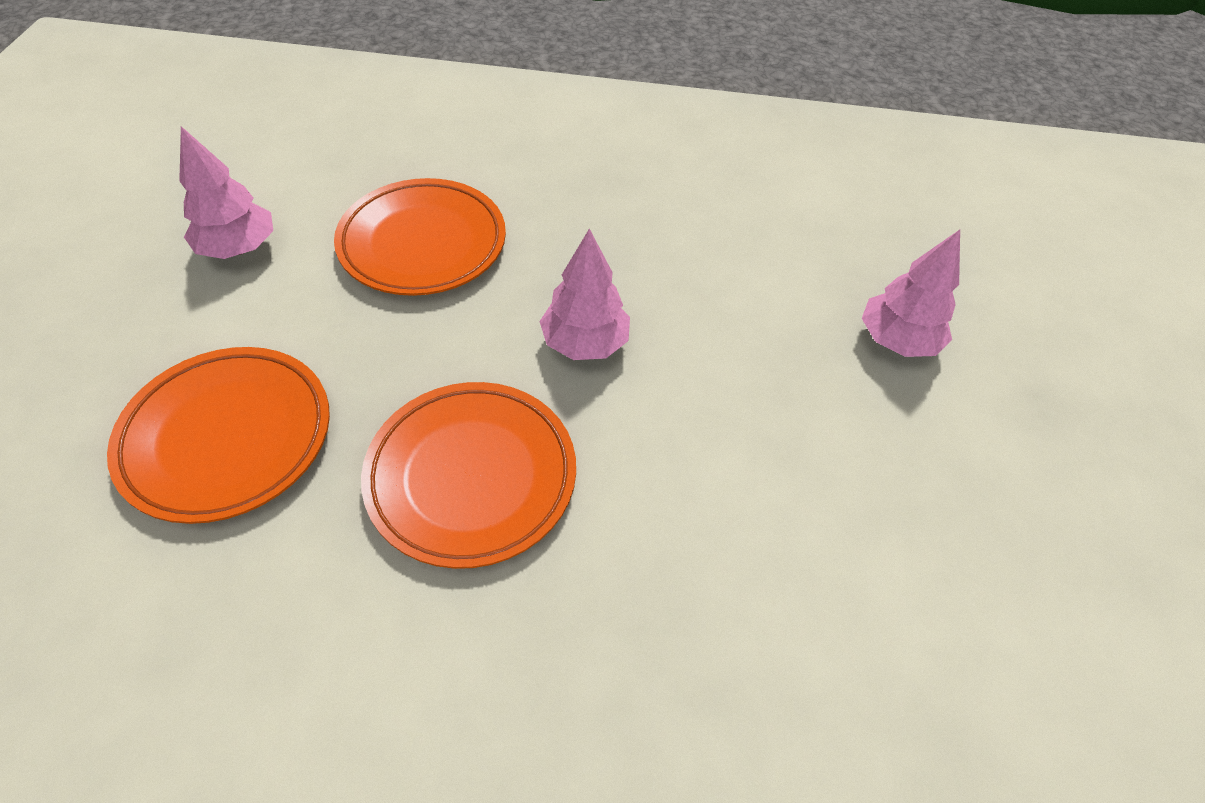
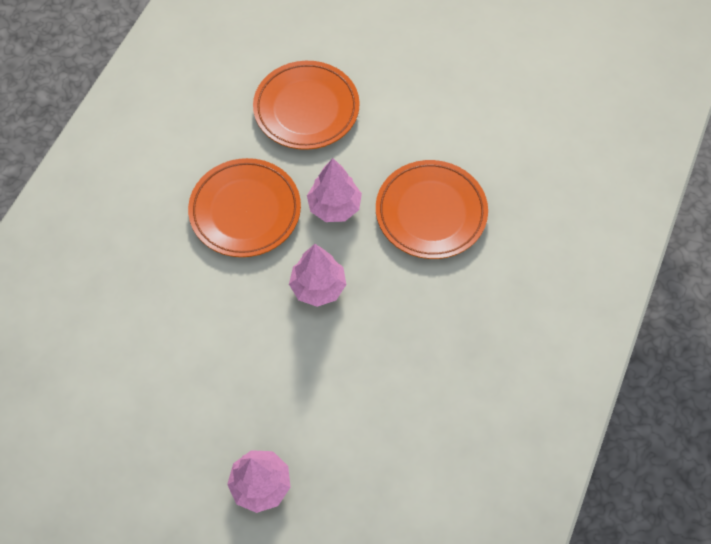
camera: 110 degrees right, 10 degrees up
(239, 248) = (450, 115): pink tree -> pink tree (334, 207)

